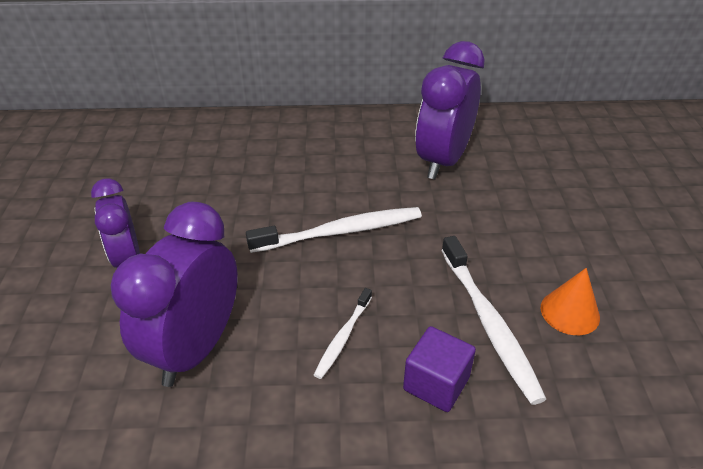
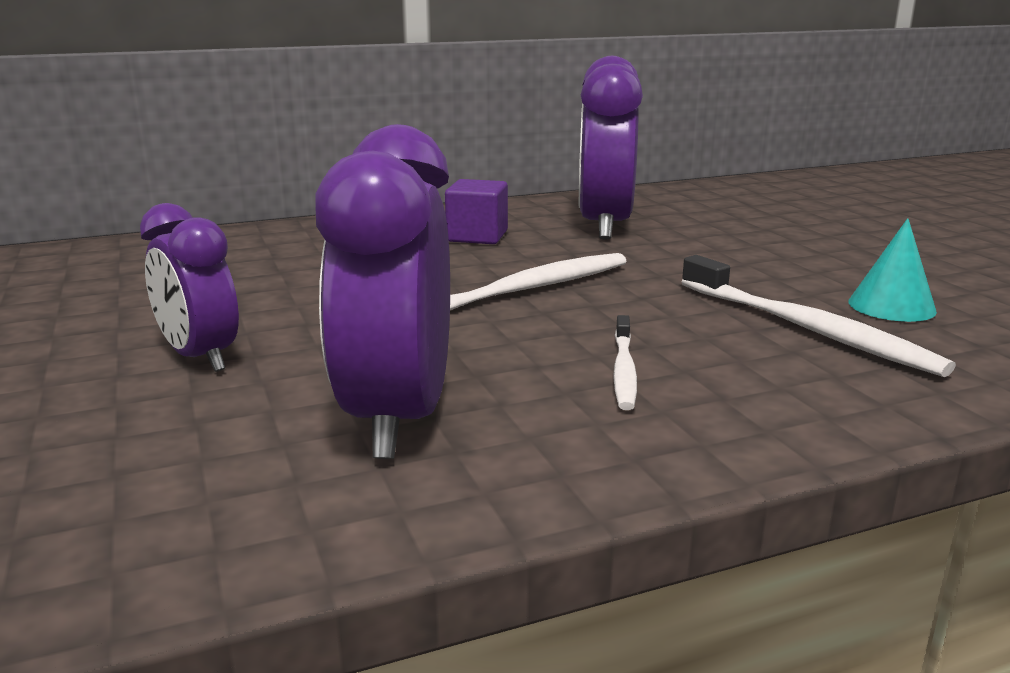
camera: 20 degrees left, 20 degrees down
(436, 383) = (798, 385): purple cube -> purple cube (477, 236)
(570, 312) = (891, 306): orange cone -> turquoise cone

